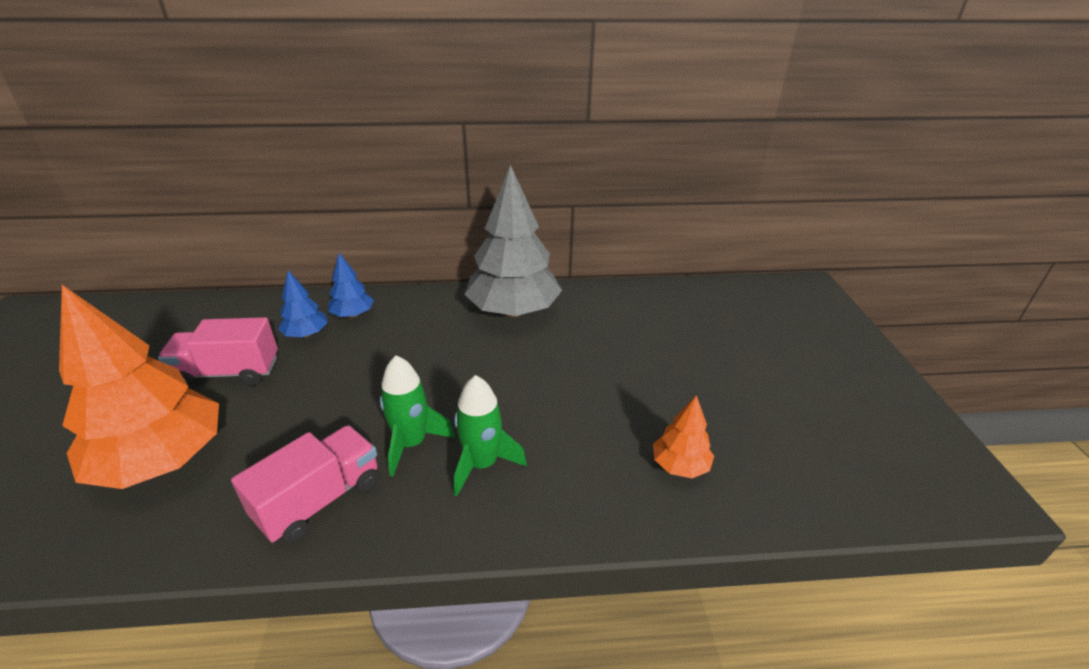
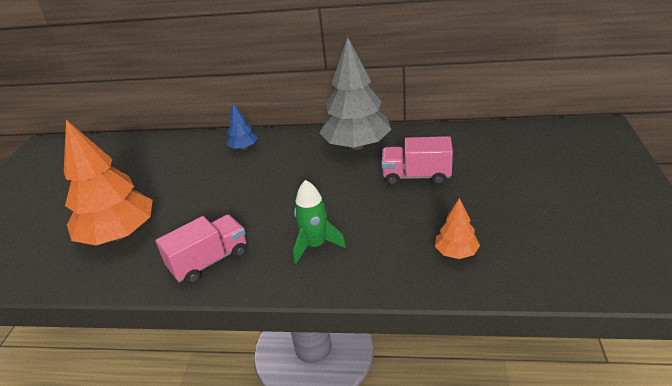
camera: 15 degrees right, 0 degrees up
(228, 373) = (160, 184): pink truck -> pink truck (416, 176)
(306, 334) = (211, 160): blue tree -> none
(411, 444) = (271, 231): green rocket -> none

